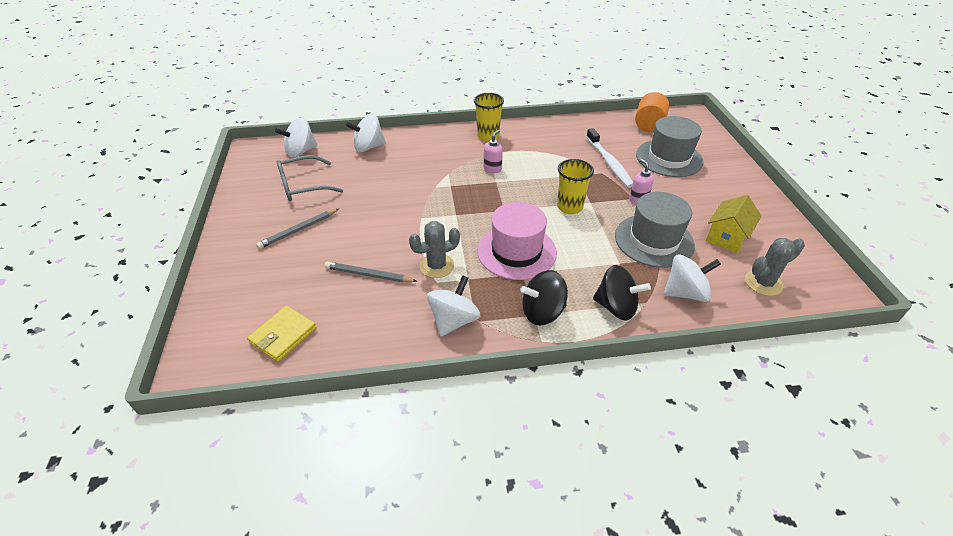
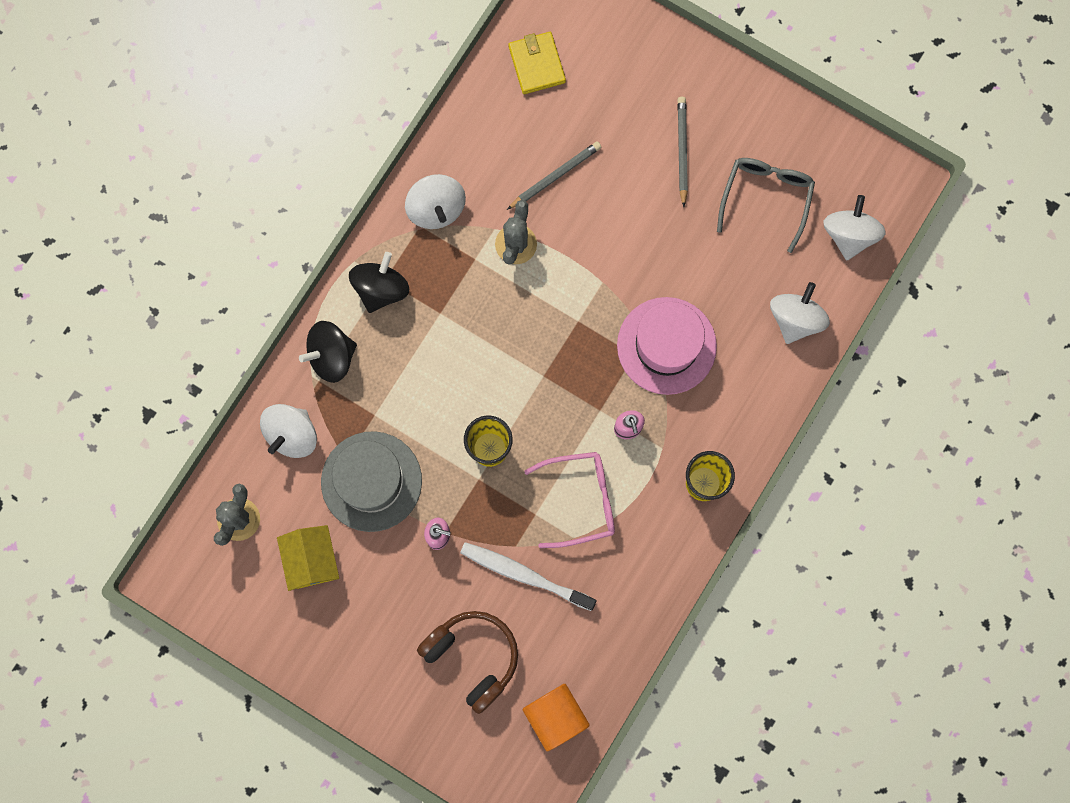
camera: 130 degrees right, 35 degrees up
(516, 251) = (472, 333): pink hat -> pink hat (666, 345)
(549, 165) = (580, 500): none -> pink glasses
(669, 158) = (472, 658): grey hat -> brown headphones

